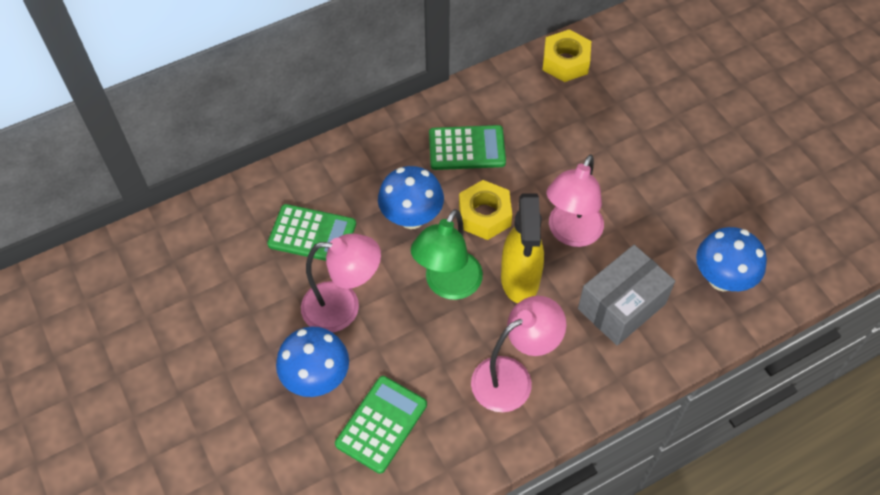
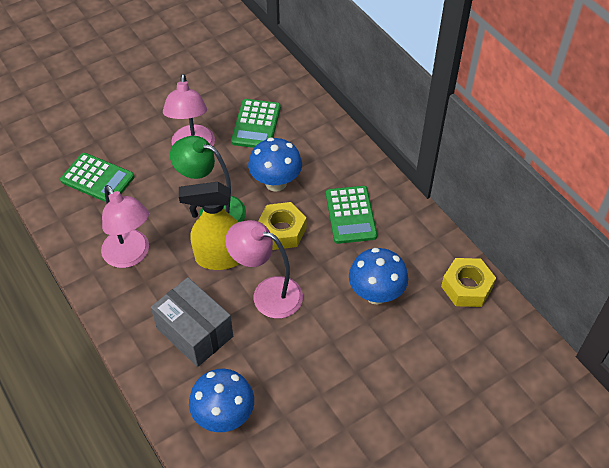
camera: 85 degrees right, 5 degrees down
(317, 378) = (135, 140): blue mushroom -> blue mushroom (376, 294)

